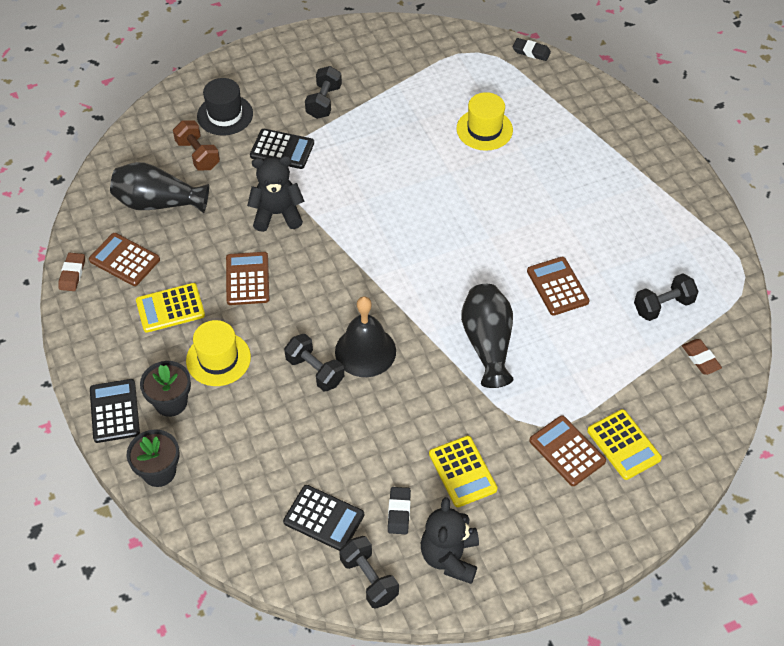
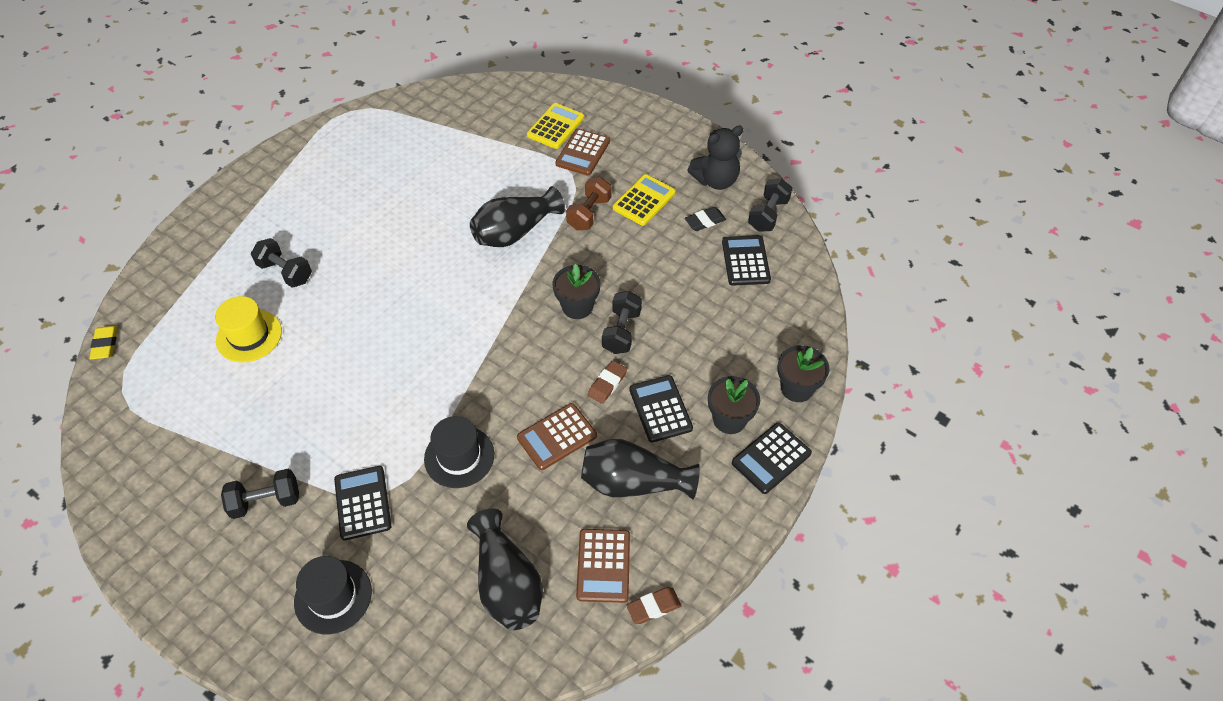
camera: 120 degrees left, 0 degrees up
(170, 308) = (633, 483): yellow calculator -> black vase
(198, 155) = (413, 587): brown dumbbell -> brown dumbbell (589, 213)
(218, 359) = (660, 409): yellow hat -> black calculator
(277, 214) = (459, 456): black teddy bear -> black hat
(365, 351) = (577, 306): black bell -> black flower pot
(531, 52) = (105, 344): black eraser -> yellow eraser
(557, 286) = (426, 211): brown calculator -> none
(663, 306) = (409, 145): black dumbbell -> black dumbbell (285, 272)
(700, 358) = (449, 111): brown eraser -> brown eraser (607, 384)

